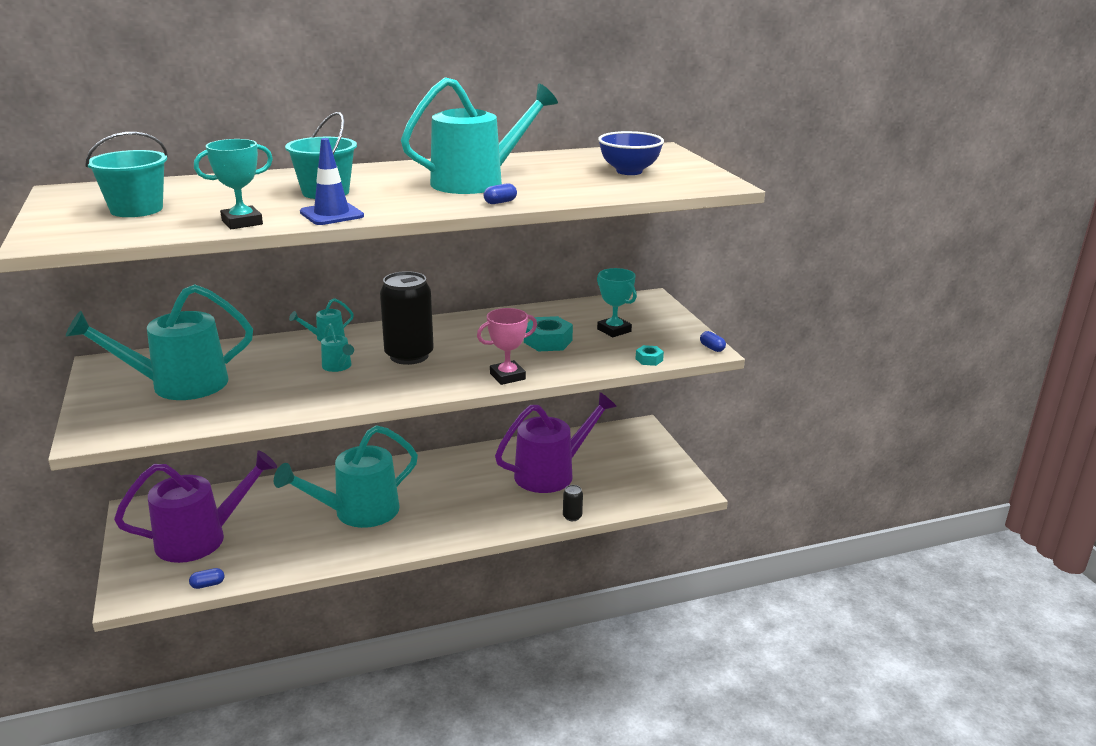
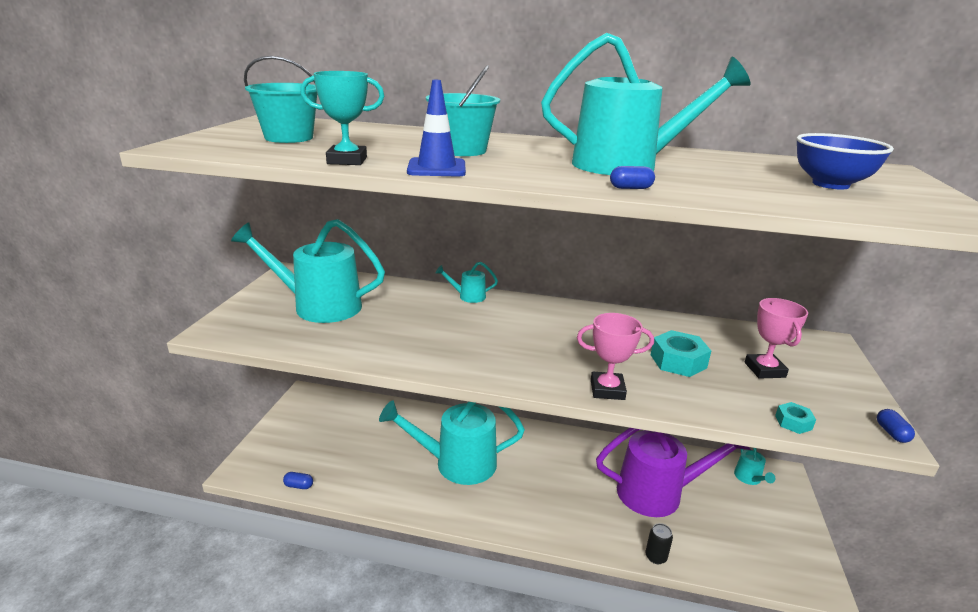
camera: 30 degrees right, 0 degrees up
(201, 538) = (327, 438): purple watering can -> none
(338, 367) = (454, 327): turquoise watering can -> turquoise watering can (749, 478)
(409, 356) = (525, 335): black can -> none
(614, 330) = (764, 370): turquoise trophy -> pink trophy

